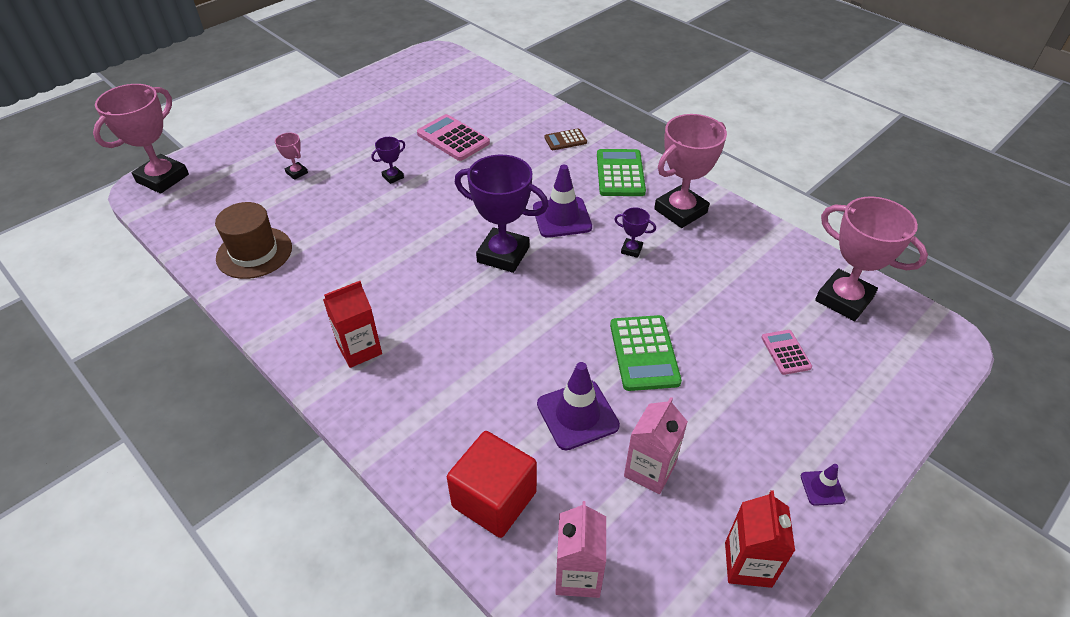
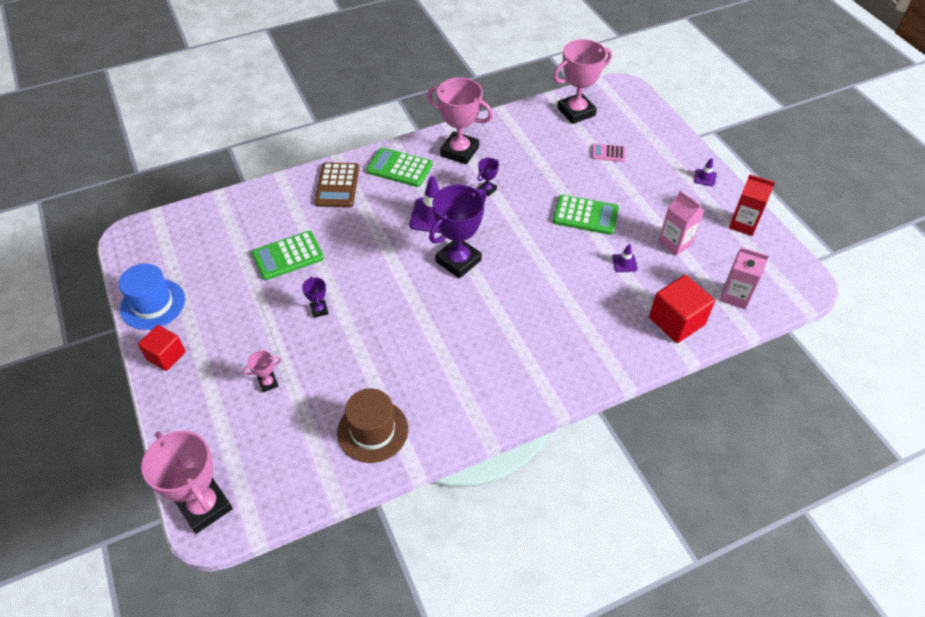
camera: 70 degrees left, 5 degrees up
(312, 111) = (166, 356): none -> red cube
(359, 349) = (523, 370): red carton -> none
(365, 87) = (153, 304): none -> blue hat
(453, 138) = (288, 256): pink calculator -> green calculator
(565, 140) = (337, 185): brown calculator -> brown calculator, size x1.75
(577, 415) = (624, 263): purple traffic cone -> purple traffic cone, size x0.50
(680, 211) = (459, 151): pink trophy -> pink trophy turned 45 degrees counterclockwise

